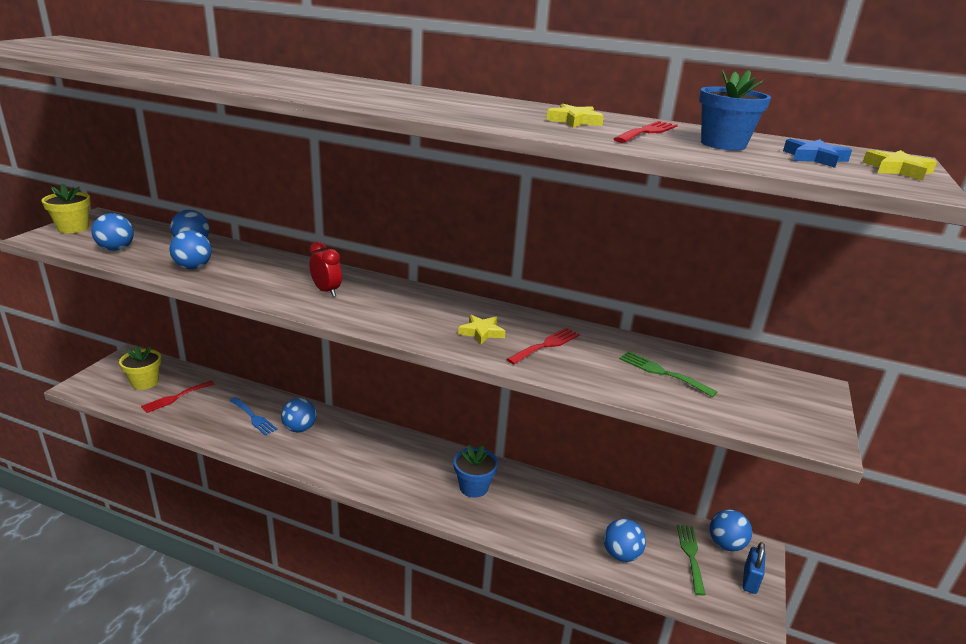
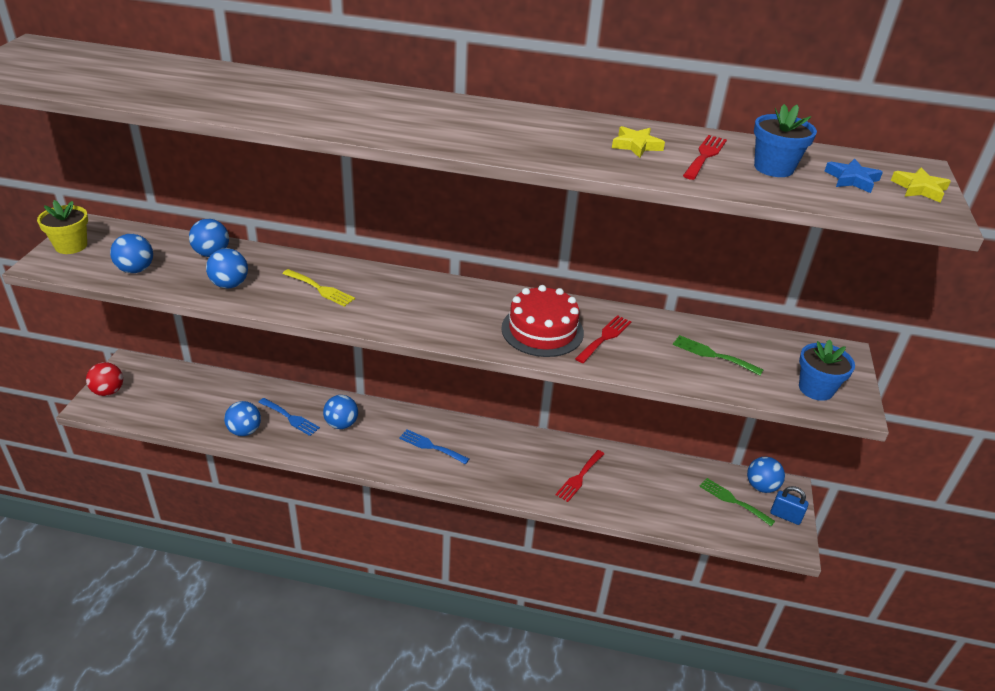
camera: 10 degrees left, 10 degrees up
(100, 376) = (108, 391): none -> red ball
(145, 382) = (159, 392): yellow flower pot -> none
(175, 397) = (200, 406): red fork -> red fork (579, 477)
(276, 278) = (320, 289): none -> yellow fork
(326, 291) = (377, 299): red clock -> none
(379, 459) = (431, 446): none -> blue fork
(473, 487) = (528, 462): blue flower pot -> blue flower pot (816, 389)
(481, 332) = (542, 330): yellow star -> red cake
(621, 554) = (674, 508): blue ball -> blue ball (244, 431)
(690, 555) = (733, 501): green fork -> green fork turned 45 degrees counterclockwise
(750, 580) = (785, 516): blue padlock -> blue padlock turned 75 degrees counterclockwise

